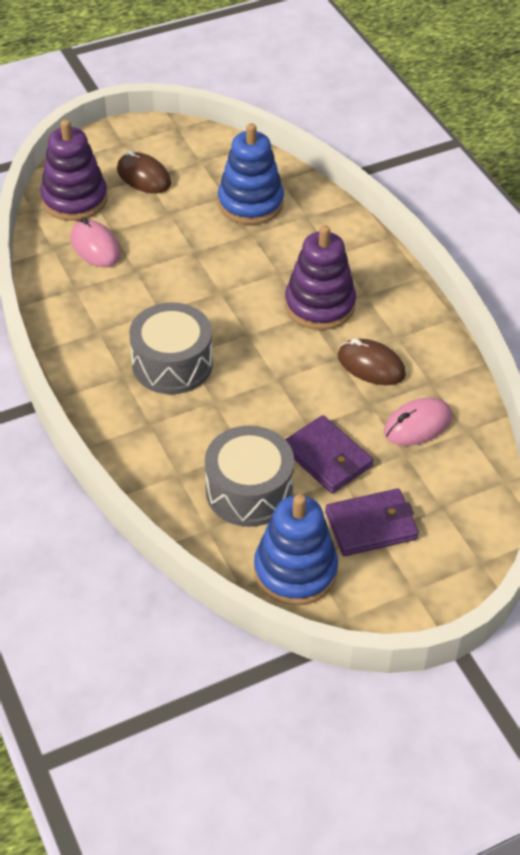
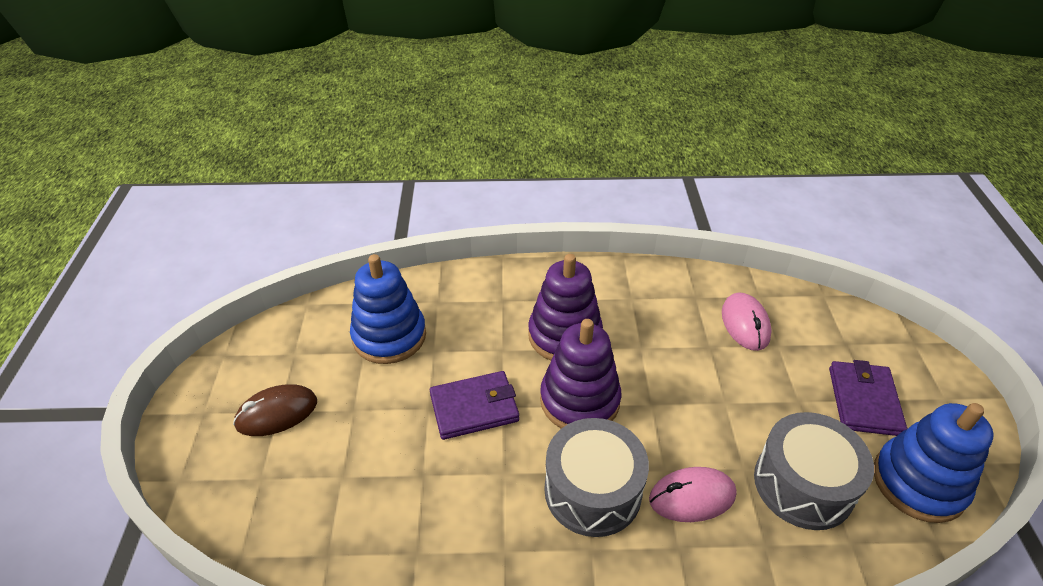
camera: 65 degrees left, 5 degrees down
(74, 199) = (258, 499): purple stacking toy -> purple stacking toy (579, 400)
(95, 247) = (358, 504): pink mouse -> pink mouse (692, 497)
(327, 457) = (770, 403): purple wallet -> purple wallet (474, 408)
(371, 365) = (660, 328): brown mouse -> none

